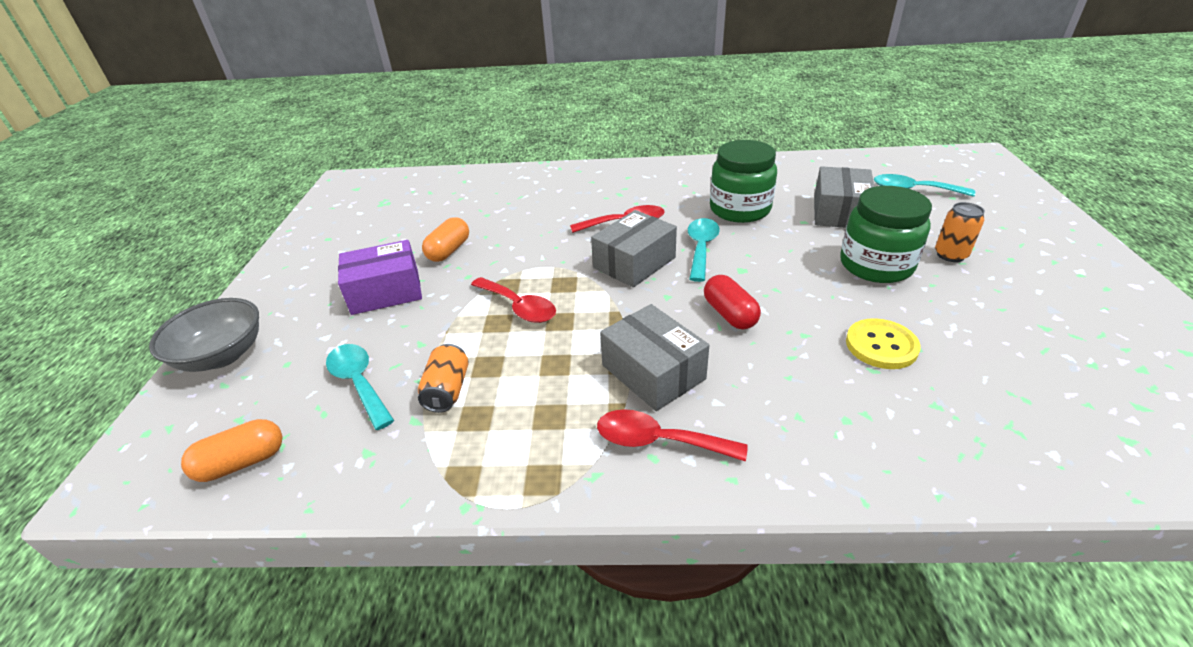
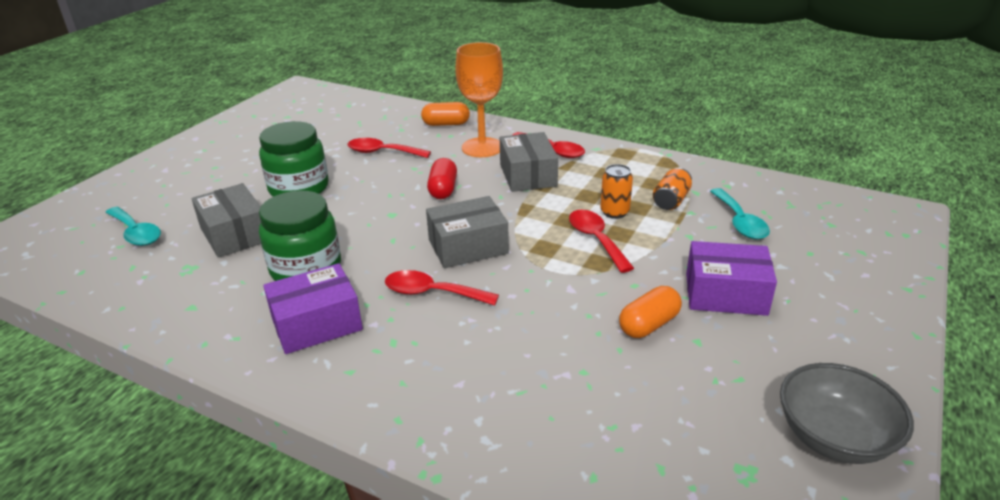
camera: 155 degrees left, 5 degrees down
(222, 355) = (881, 276): grey bowl -> grey bowl (834, 437)
(242, 462) = (813, 200): orange capsule -> orange capsule (446, 124)
(679, 187) = (316, 324): none -> purple box
(701, 248) = (396, 241): turquoise spoon -> none
(767, 407) = (482, 147): none -> orange goblet
(839, 212) = (235, 234): grey box -> grey box turned 75 degrees counterclockwise
(881, 345) = (382, 152): yellow button -> red spoon
(950, 255) = (241, 179): orange can -> orange can (614, 212)

